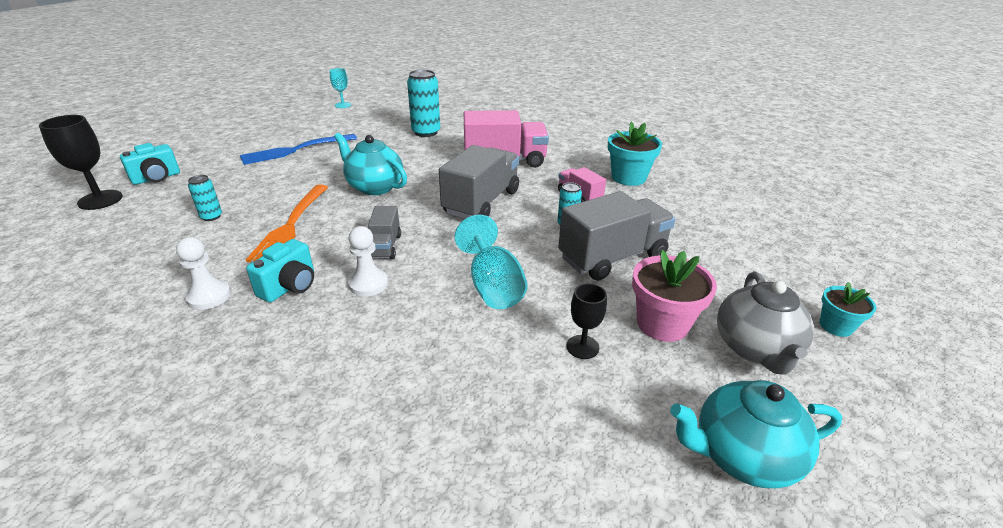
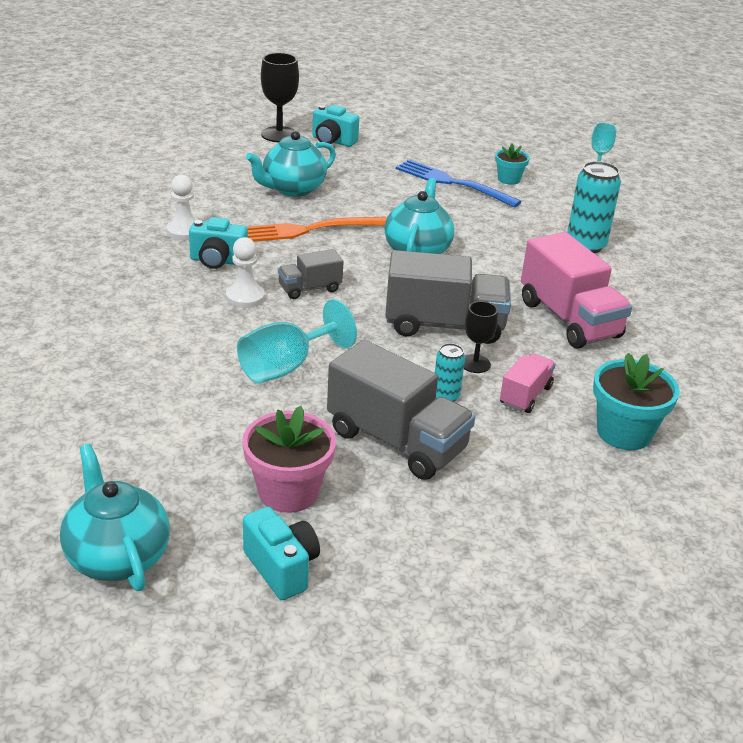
camera: 65 degrees right, 0 degrees up
(211, 216) = (292, 189): turquoise can -> turquoise teapot
(582, 347) = (221, 440): black goblet -> black goblet (475, 364)
(755, 349) = (282, 568): grey teapot -> turquoise camera
(836, 326) = (368, 646): turquoise flower pot -> turquoise flower pot (509, 179)

